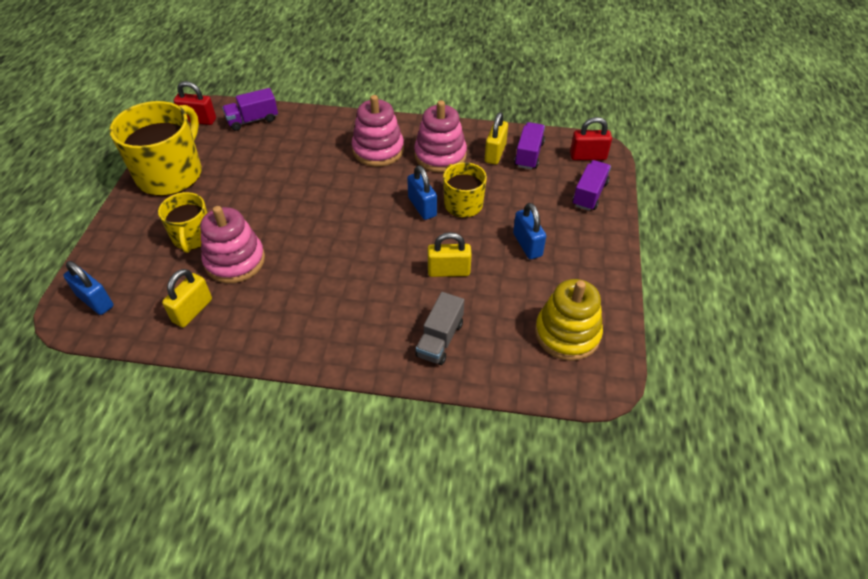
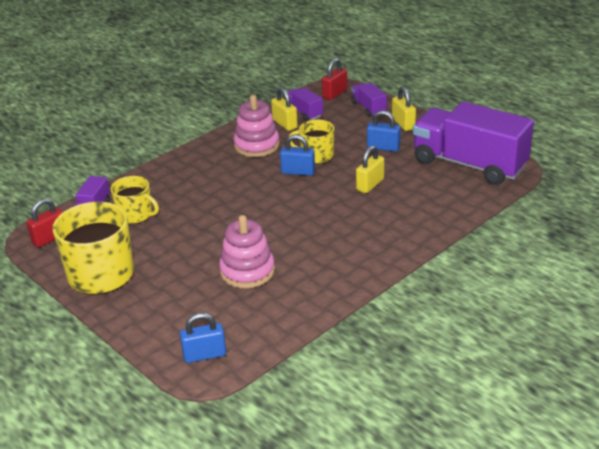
camera: 50 degrees left, 15 degrees down
(192, 237) = (194, 284): yellow mug -> yellow mug (135, 214)
(192, 310) = (275, 307): yellow padlock -> yellow padlock (403, 123)
(378, 150) = (214, 167): pink stacking toy -> none
(440, 339) = (423, 210): grey truck -> none
(567, 334) = (469, 164): yellow stacking toy -> purple truck

